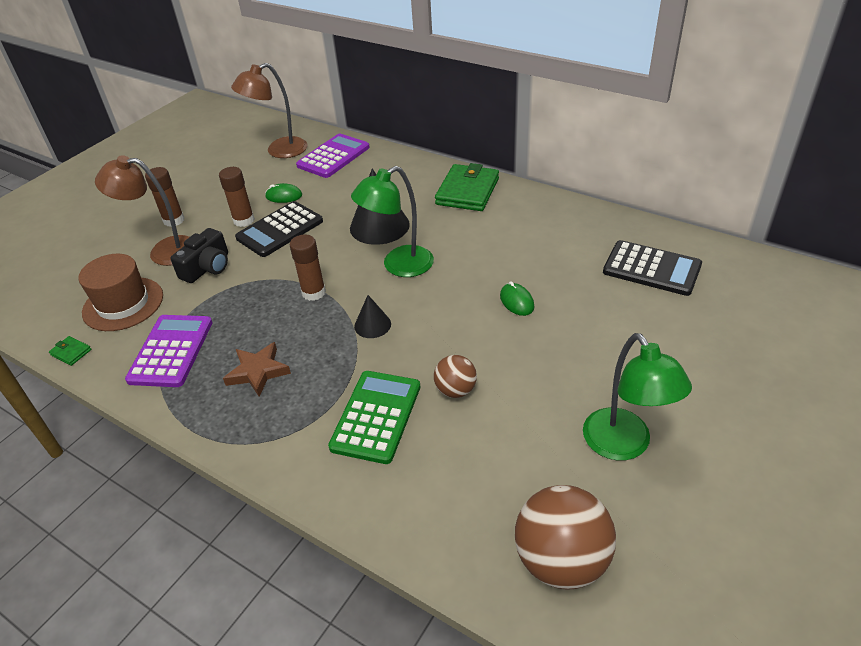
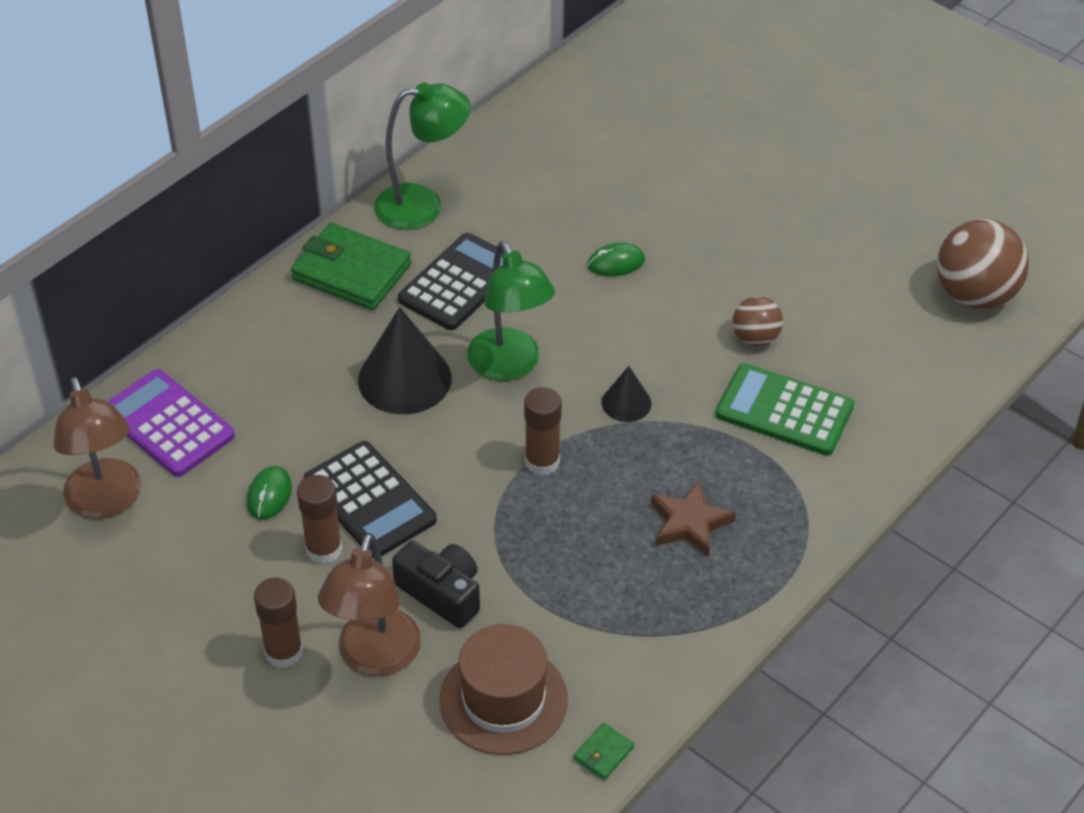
camera: 85 degrees left, 5 degrees up
(171, 351) = (628, 624): purple calculator -> none
(624, 445) = (851, 225): green lamp -> green lamp (423, 205)
(651, 269) = (588, 138): black calculator -> black calculator (459, 283)

